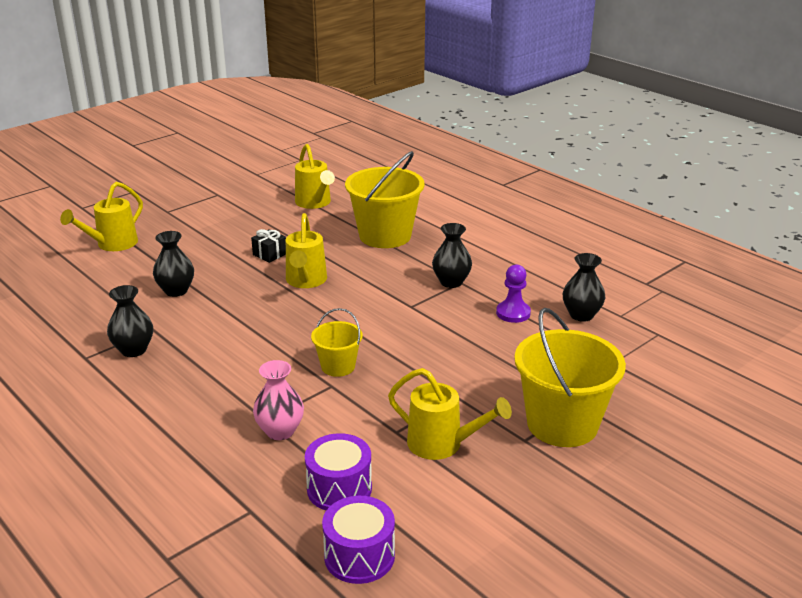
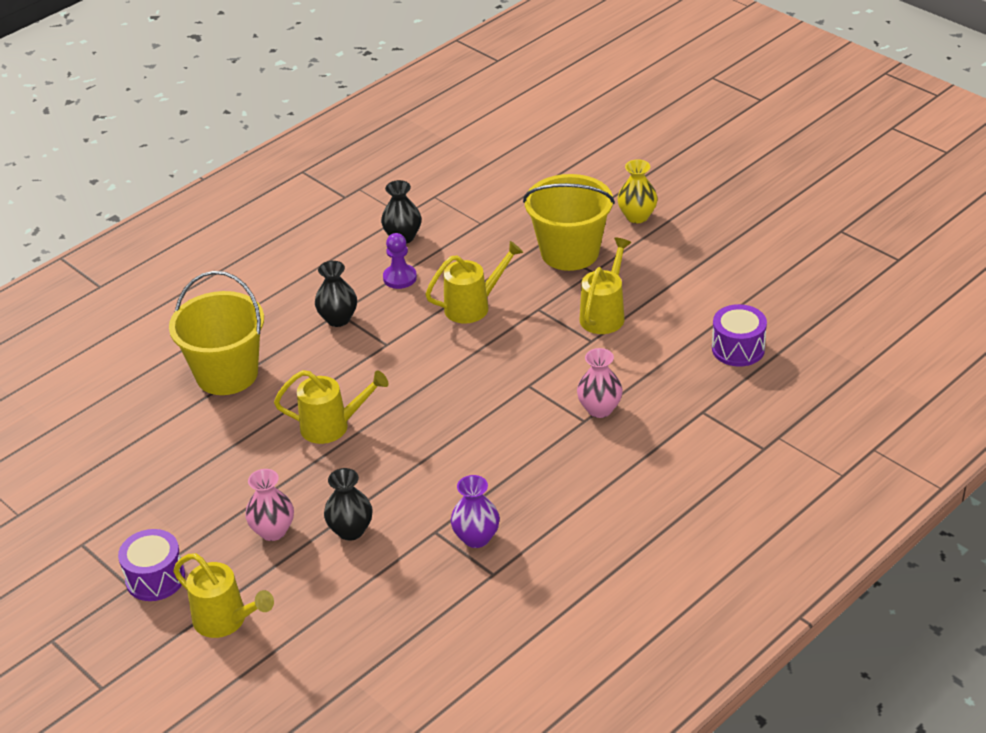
camera: 90 degrees left, 10 degrees up
(133, 350) = (476, 538): black vase -> purple vase
(193, 259) = (273, 531): none -> pink vase
(270, 254) = (266, 464): black gift -> none
(315, 203) = (127, 443): yellow watering can -> yellow watering can (473, 306)
(338, 366) = (497, 384): yellow bucket -> none
(339, 489) = (668, 366): purple drum -> purple drum (155, 578)
(645, 485) = (637, 216): none -> yellow vase

